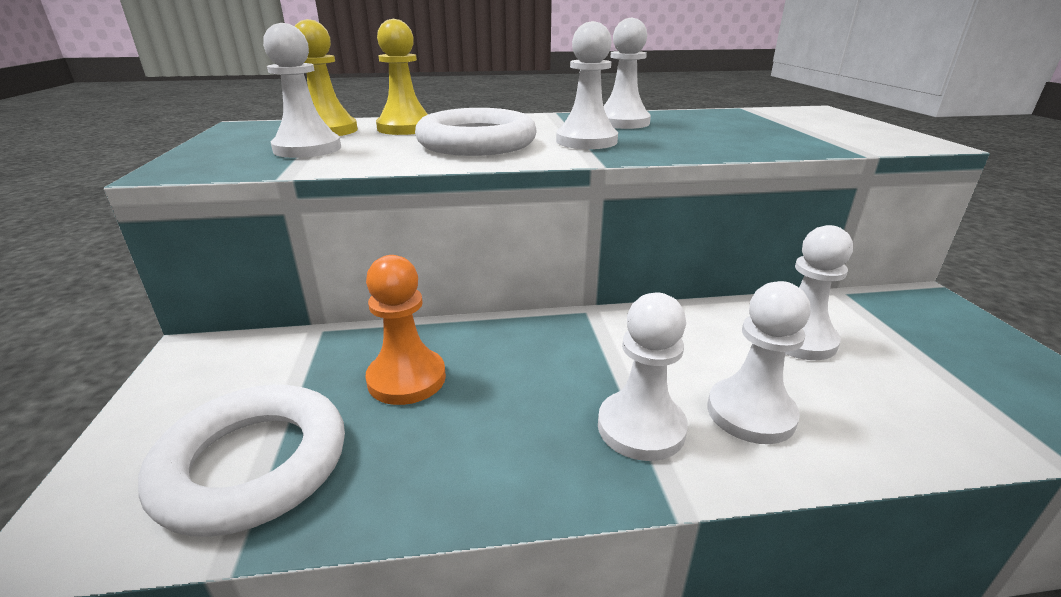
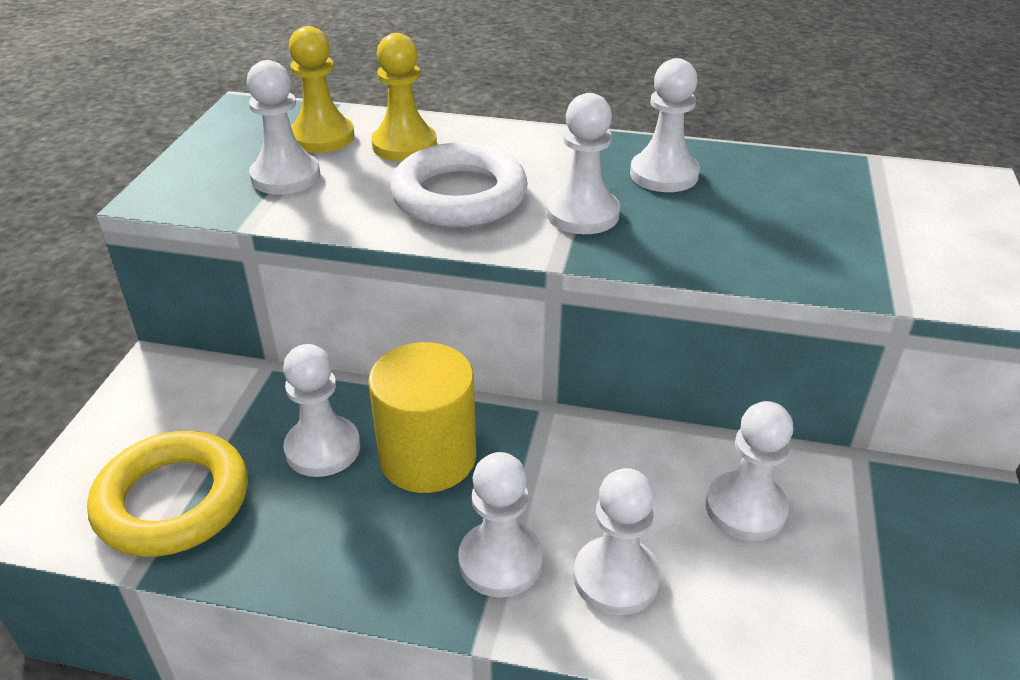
camera: 20 degrees right, 10 degrees up
(253, 465) = (173, 501): white ring -> yellow ring
(407, 379) = (323, 448): orange pawn -> white pawn
(514, 363) = (427, 457): none -> yellow cylinder

